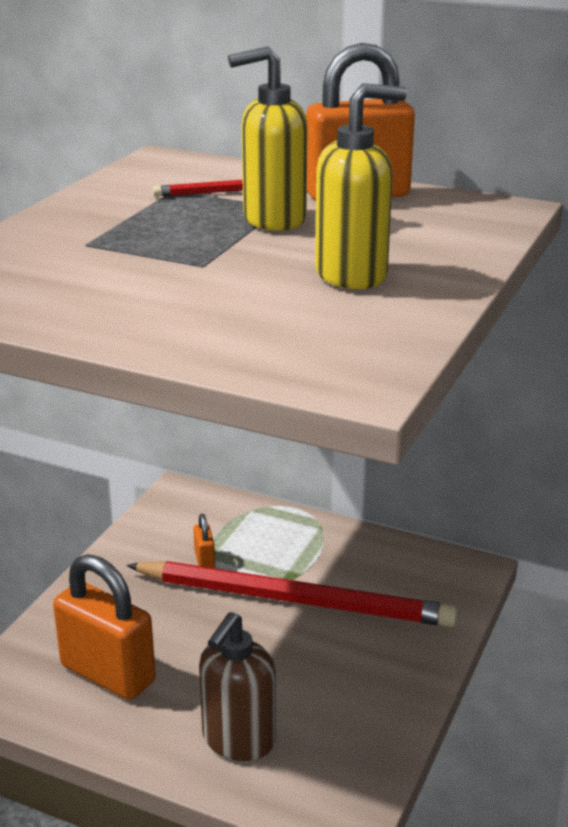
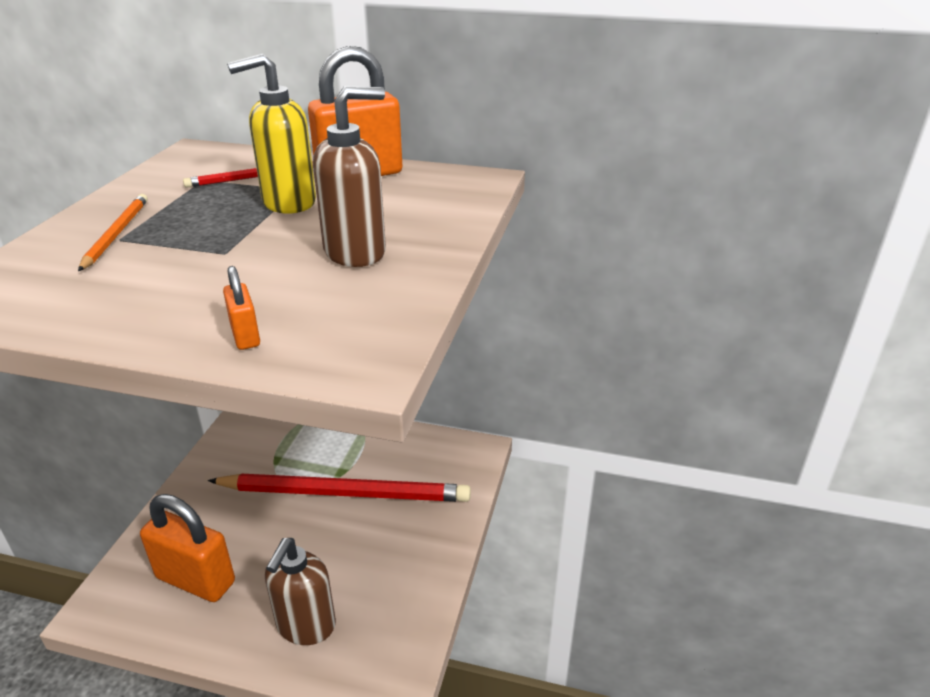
camera: 10 degrees left, 5 degrees up
(82, 238) = (116, 234): none -> orange pencil
(204, 560) = (272, 467): orange padlock -> orange padlock (245, 336)
(352, 275) = (356, 252): yellow soap dispenser -> brown soap dispenser

